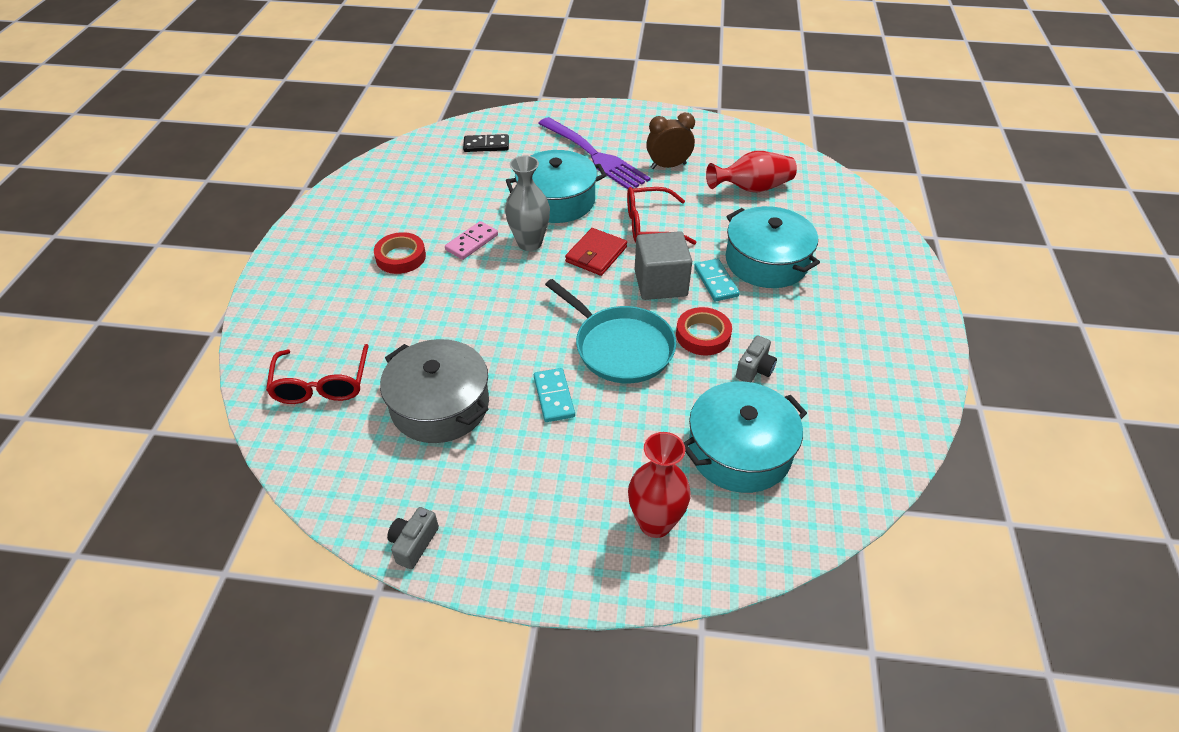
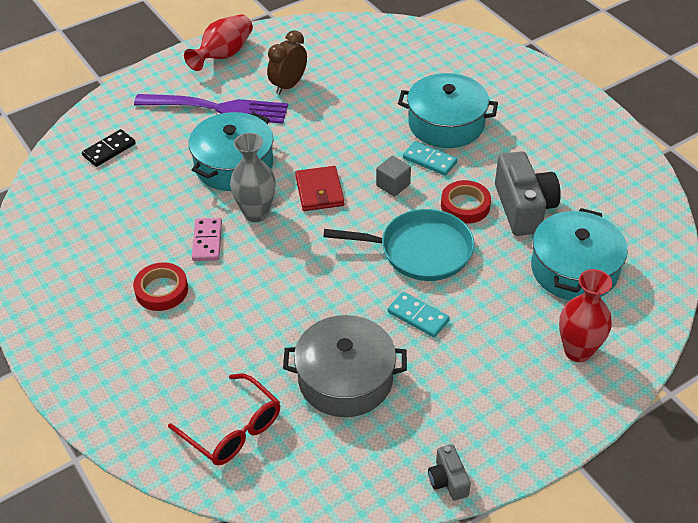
camera: 40 degrees left, 0 degrees up
(650, 225) = (332, 143): red glasses -> none
(660, 283) = (393, 185): grey cube -> grey cube, size x0.57
(752, 188) = (373, 70): red vase -> red vase (223, 55)
(754, 369) = (523, 208): grey camera -> grey camera, size x1.99

